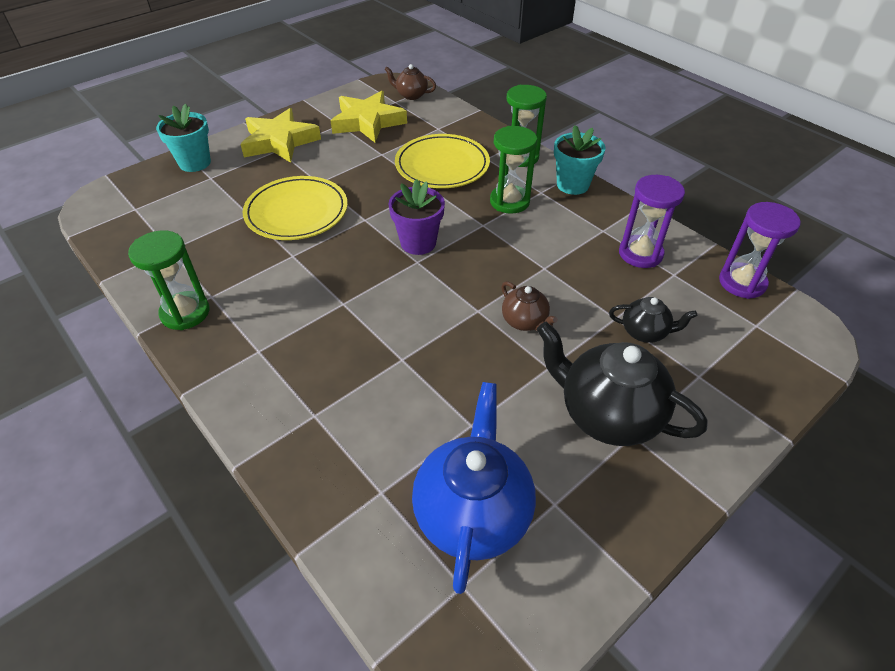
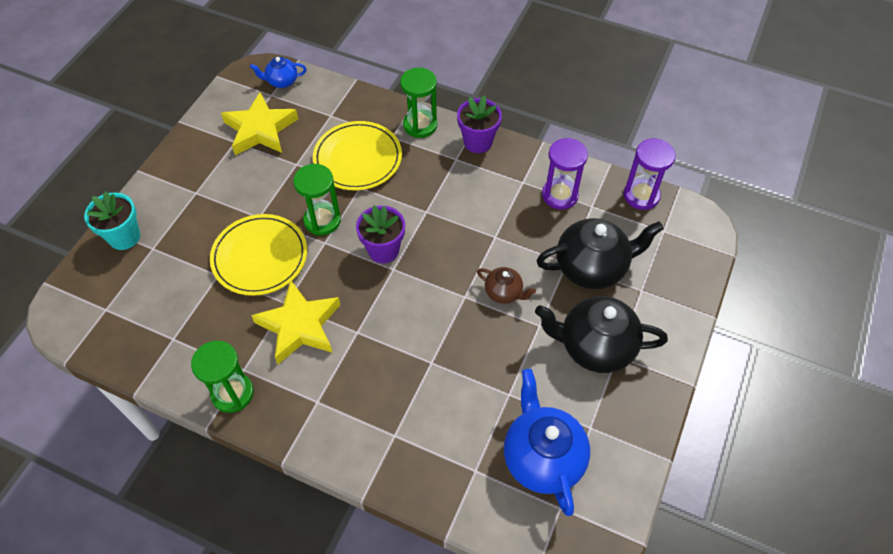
camera: 25 degrees left, 10 degrees up
(280, 142) = (190, 182): yellow star -> yellow star (299, 326)
(411, 95) = (281, 81): brown teapot -> blue teapot
(509, 201) = (435, 179): green hourglass -> green hourglass (322, 220)
(572, 185) = (478, 142): turquoise flower pot -> purple flower pot
(645, 332) = (592, 267): black teapot -> black teapot, size x1.95

